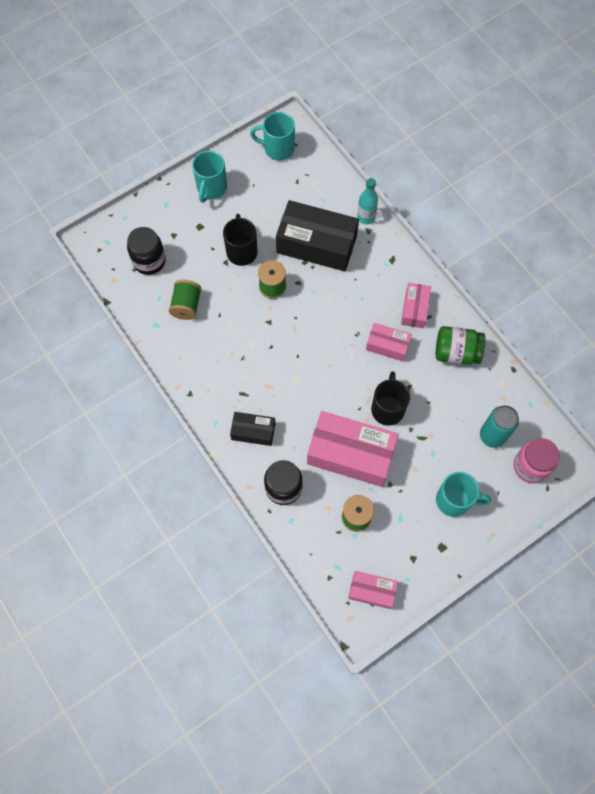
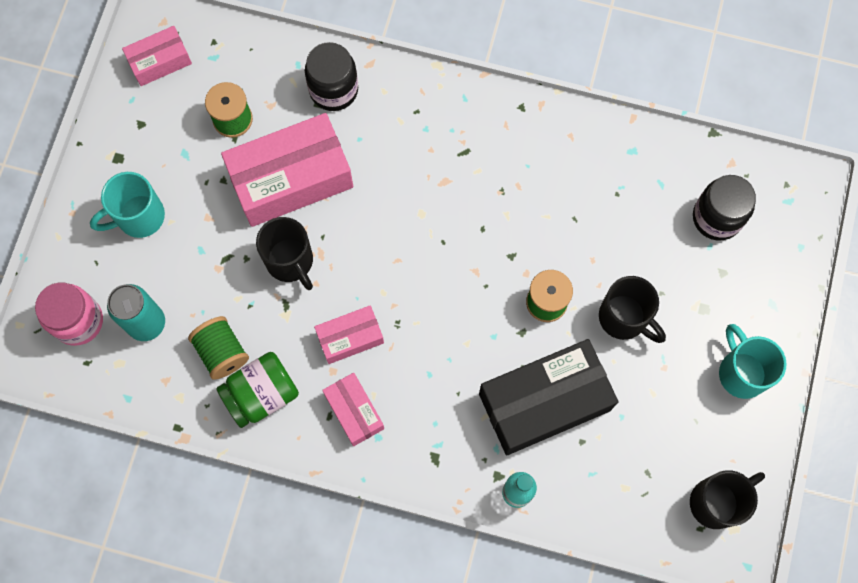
camera: 140 degrees right, 5 degrees up
(186, 305) = (621, 200): green spool -> green spool (222, 352)
(253, 431) = (416, 121): black box -> none
(277, 148) = (716, 502): turquoise mug -> black mug

